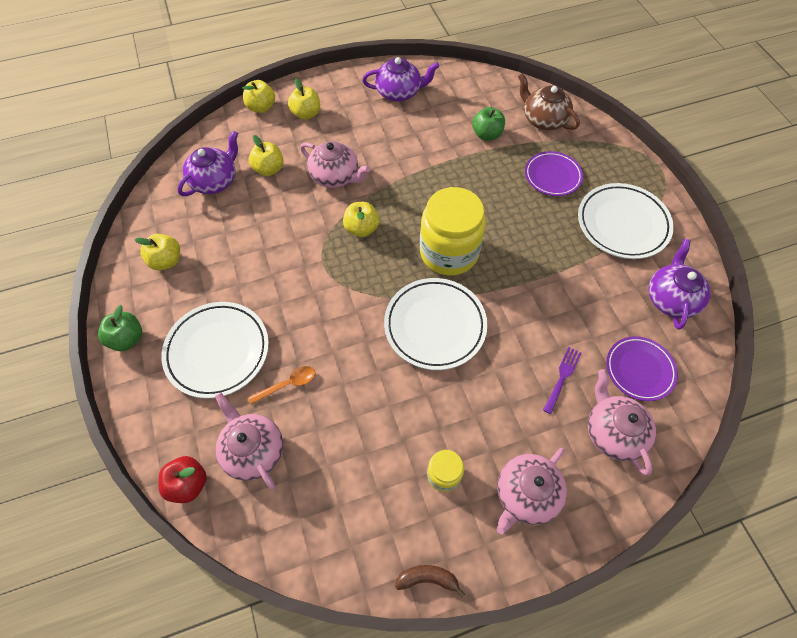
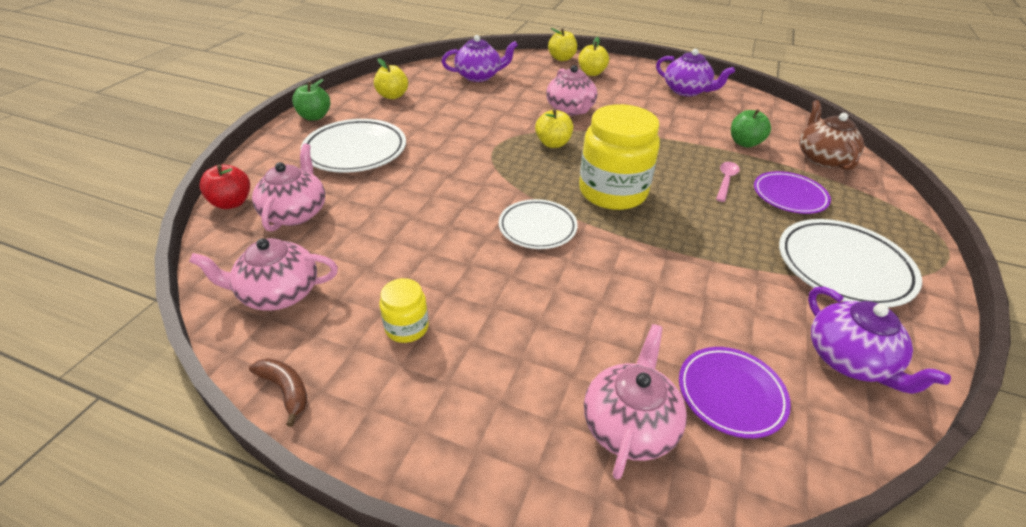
camera: 40 degrees right, 20 degrees down
(269, 169) = (524, 86): yellow apple -> none
(287, 384) = (373, 193): orange spoon -> none
(435, 326) = (537, 228): white plate -> white plate, size x0.65
(506, 187) = (725, 181): none -> pink spoon
(526, 494) = (462, 402): pink teapot -> pink teapot (278, 293)
(562, 377) = (623, 338): purple fork -> none
(671, 298) = (849, 360): purple teapot -> purple teapot turned 105 degrees clockwise

